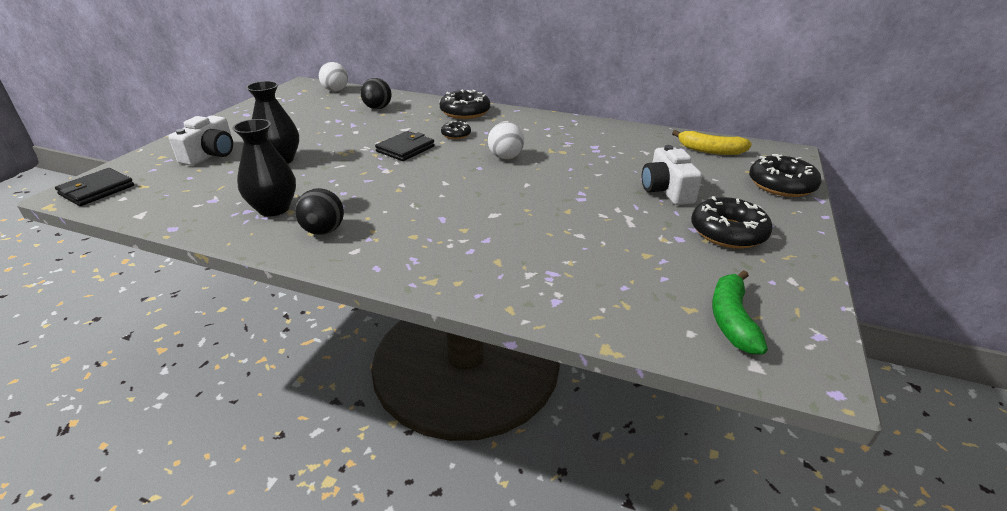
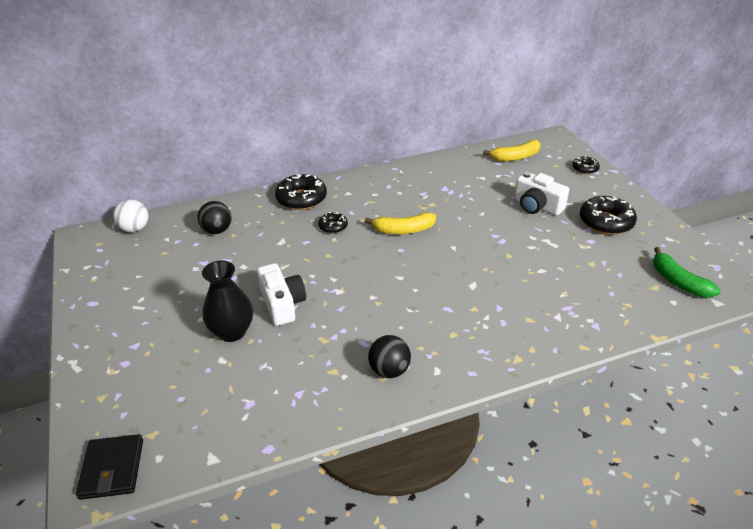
camera: 40 degrees left, 5 degrees up
(210, 154) = (151, 365): white camera -> white camera (282, 304)
(274, 209) = (317, 377): black vase -> none
(405, 149) = (318, 262): black wallet -> none
(505, 157) = (403, 230): white ball -> yellow banana
(781, 185) = (585, 169): black donut -> black donut, size x0.54

